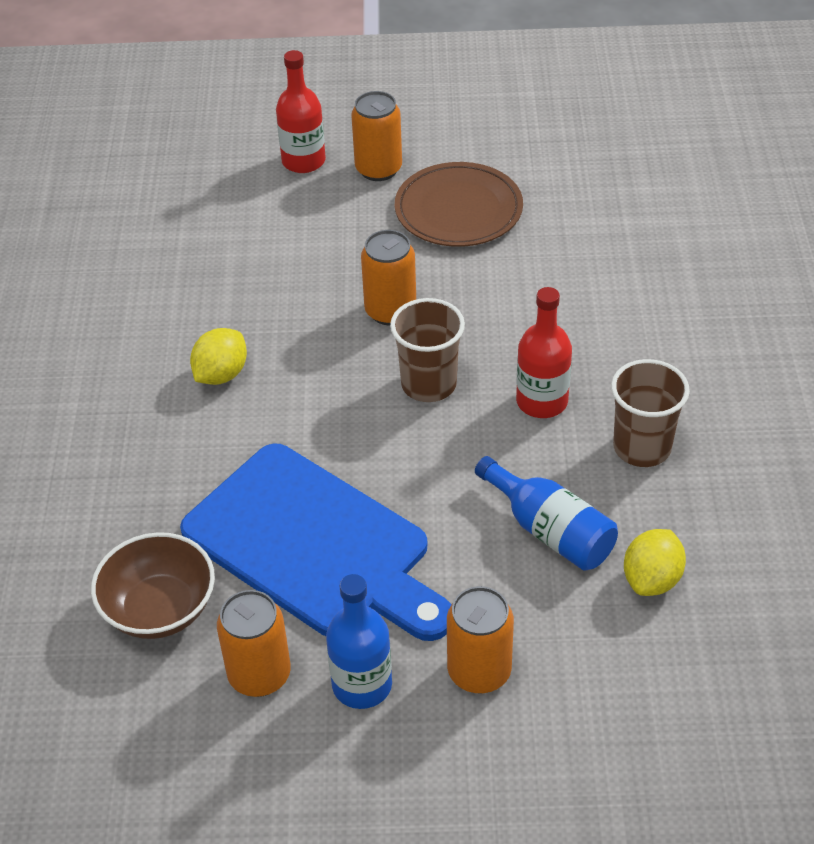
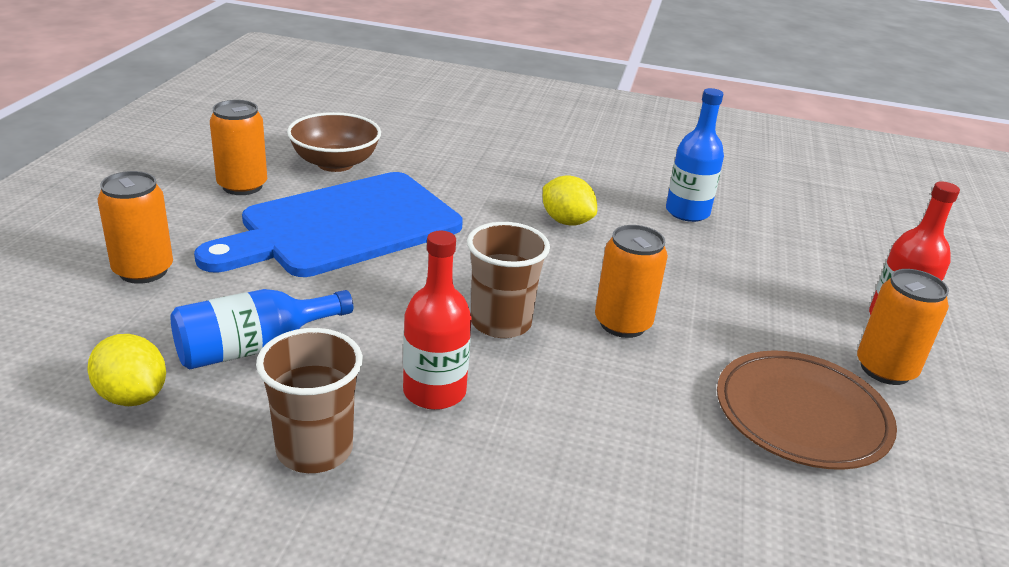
camera: 100 degrees right, 15 degrees down
(362, 685) = (190, 220): blue bottle -> blue bottle (687, 212)

